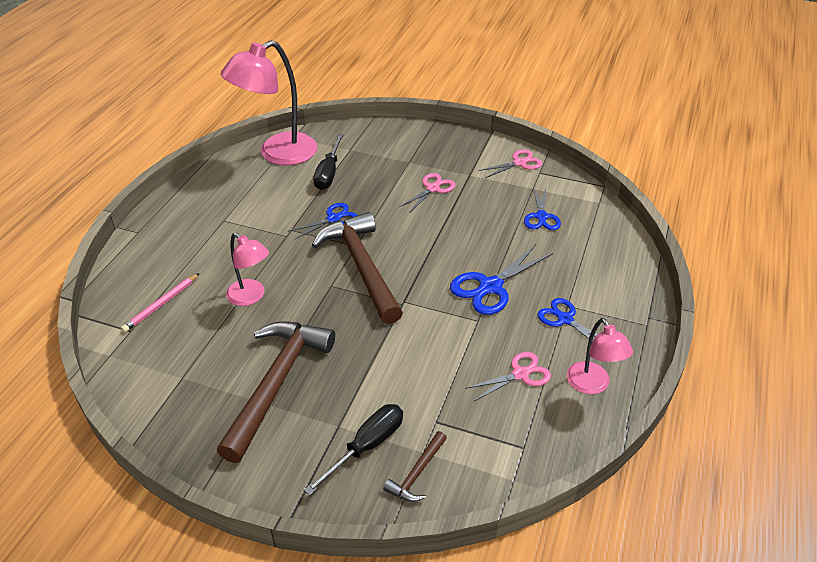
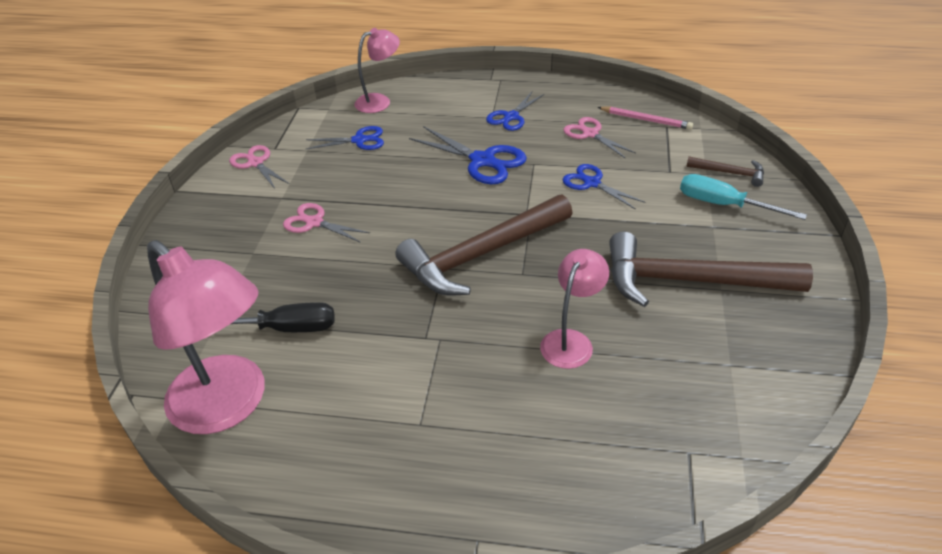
camera: 100 degrees left, 0 degrees up
(161, 304) = (626, 434): pink pencil -> pink pencil (645, 120)
(333, 219) = (393, 299): blue scissors -> blue scissors (592, 183)
(366, 446) = (723, 205): black screwdriver -> turquoise screwdriver
(592, 385) = (583, 100): pink lamp -> pink lamp (379, 101)

